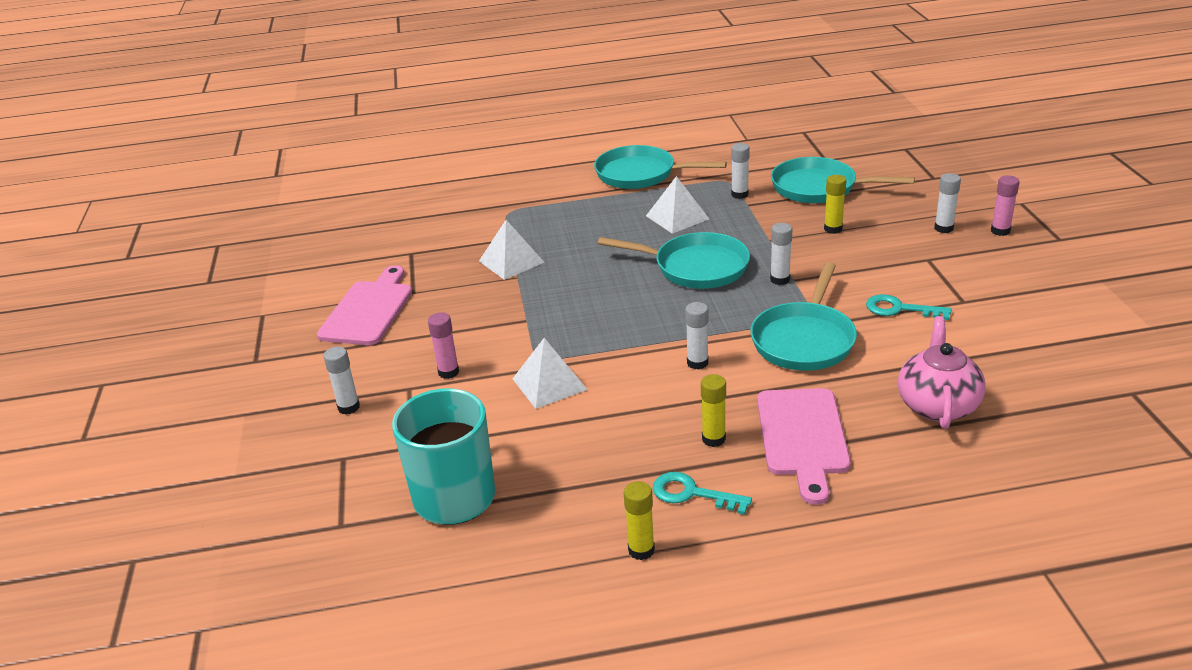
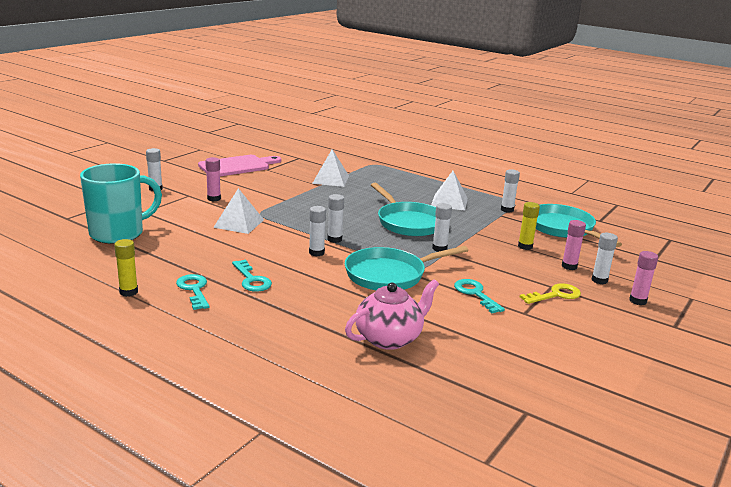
camera: 40 degrees right, 10 degrees down
(641, 174) = (473, 180): turquoise pan -> none
(678, 335) = (334, 239): none -> white glue stick
(713, 439) = (252, 280): yellow glue stick -> turquoise key
(803, 437) = (291, 304): pink cutting board -> none
(900, 228) = (569, 266): none -> pink glue stick
(947, 266) = (555, 295): none -> yellow key

